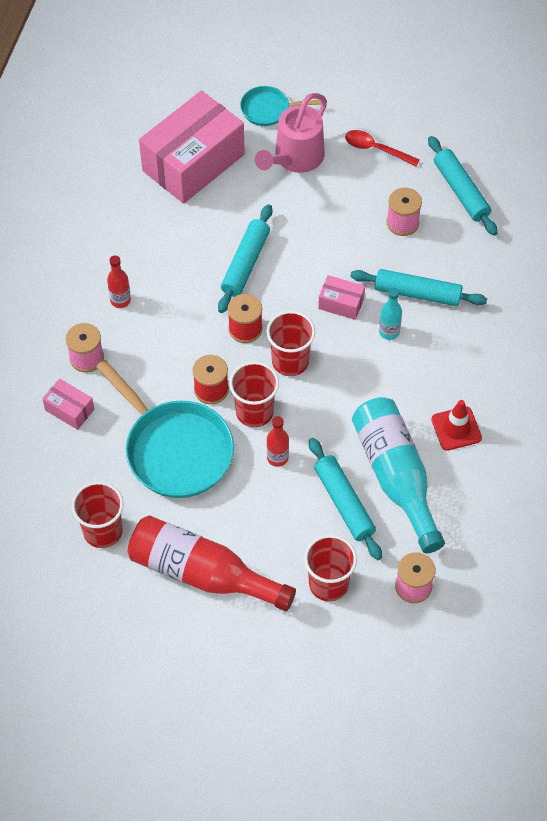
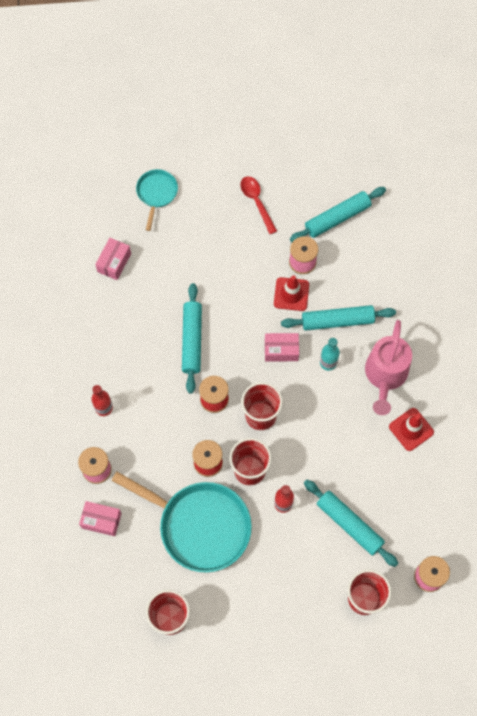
camera: 20 degrees left, 10 degrees up
(193, 162) = (114, 262): pink box -> pink box, size x0.44
(202, 573) = (263, 625): red bottle -> none
(268, 109) = (156, 194): turquoise pan -> turquoise pan turned 120 degrees clockwise
(294, 159) = (195, 232): pink watering can -> pink watering can (385, 376)
(376, 149) = (257, 202): red spoon -> red spoon turned 60 degrees clockwise
(376, 251) = (291, 294): none -> red traffic cone
(396, 476) = (380, 487): turquoise bottle -> none
(461, 191) = (337, 218): turquoise rolling pin -> turquoise rolling pin turned 75 degrees counterclockwise

